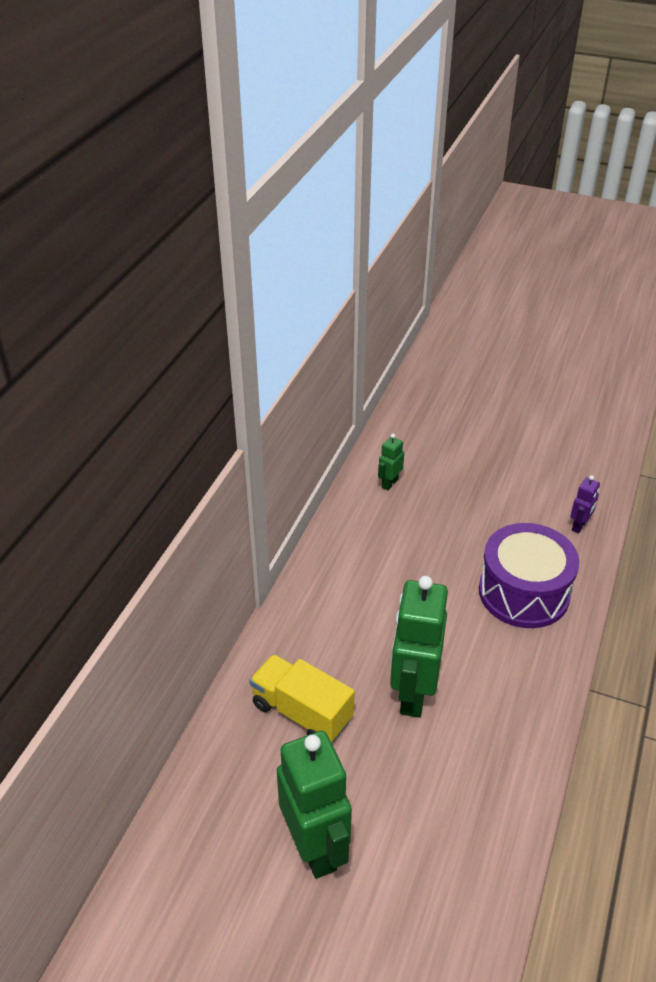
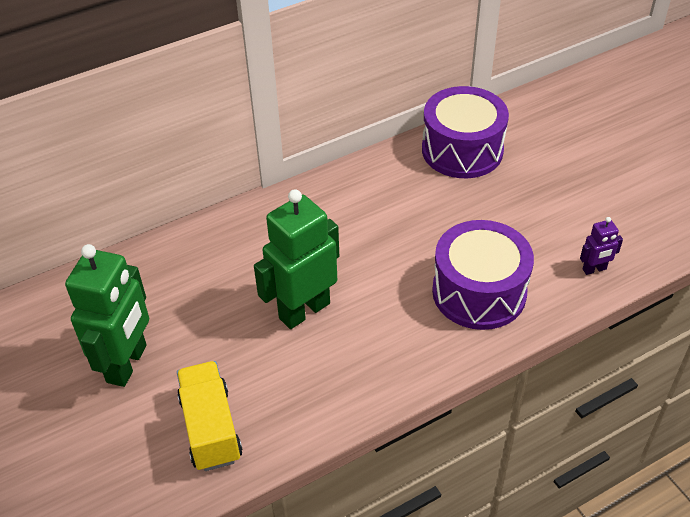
camera: 40 degrees right, 5 degrees up
(302, 712) = (214, 274): yellow truck -> yellow truck (211, 428)
(389, 483) = (462, 150): green robot -> purple drum

